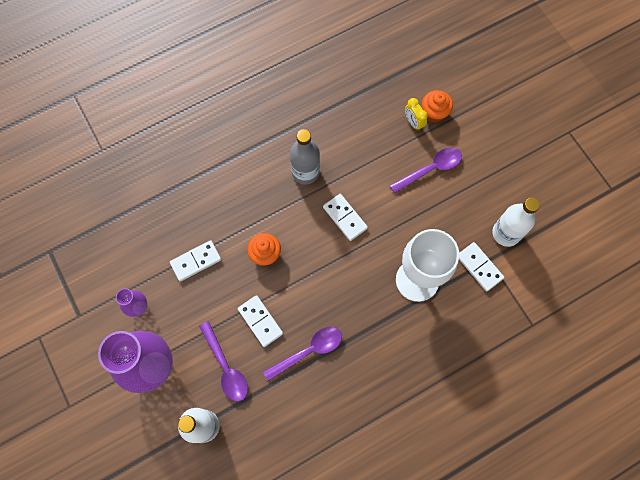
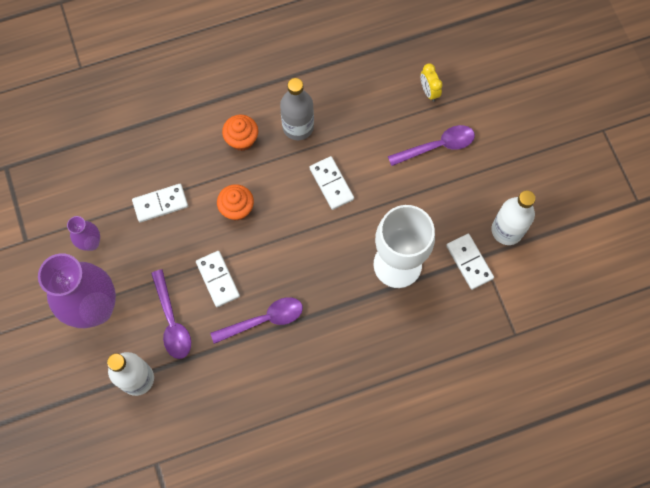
camera: 10 degrees right, 0 degrees up
(434, 113) = (454, 84): orange cupcake -> orange cupcake (242, 139)

